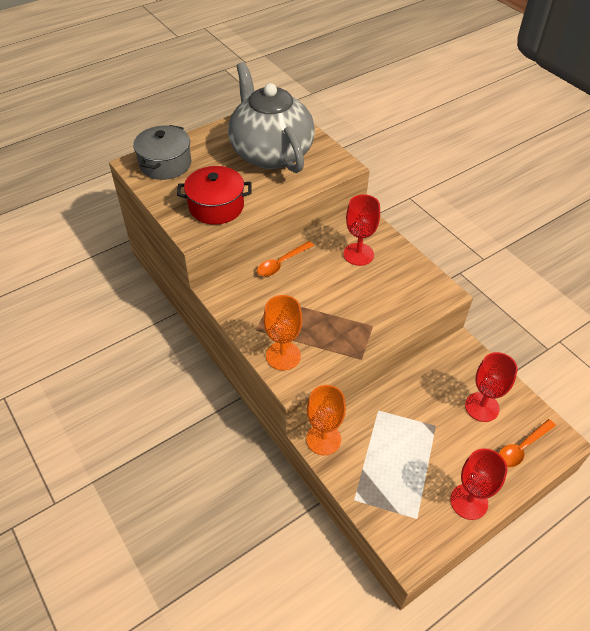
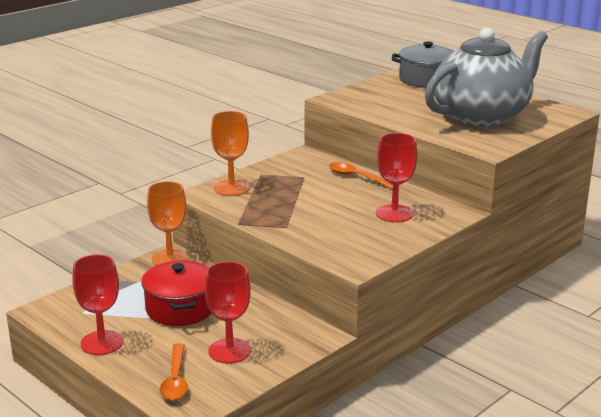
camera: 80 degrees right, 25 degrees down
(216, 206) = (376, 103): red pot -> red pot (180, 308)
(522, 447) = (175, 379): orange spoon -> orange spoon turned 135 degrees counterclockwise

